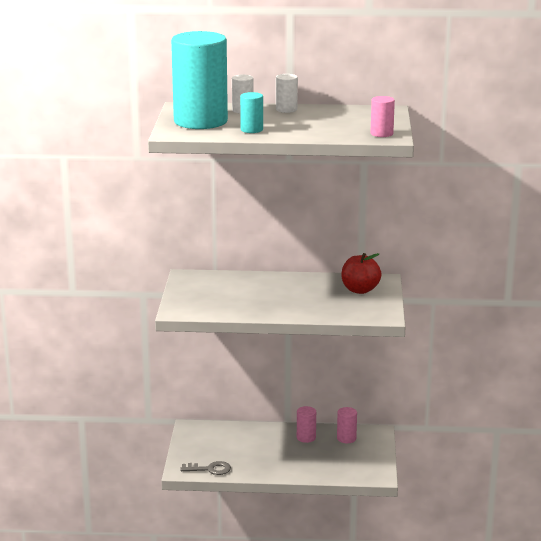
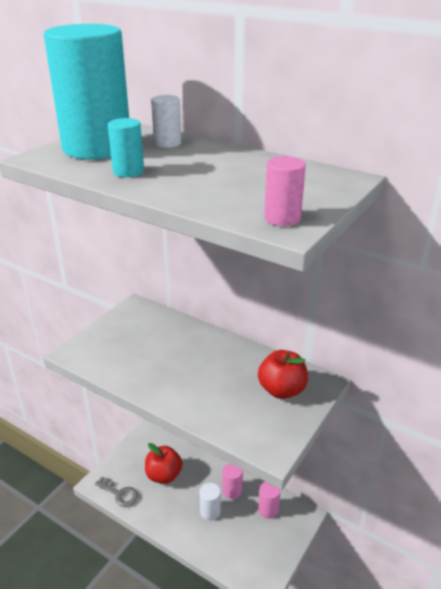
camera: 30 degrees right, 10 degrees up
(237, 447) = (164, 475): none -> red apple
(286, 109) = (217, 152): white cylinder -> white cylinder (210, 511)

